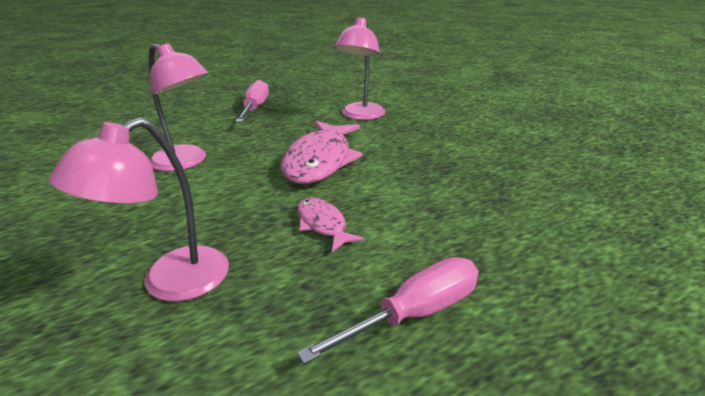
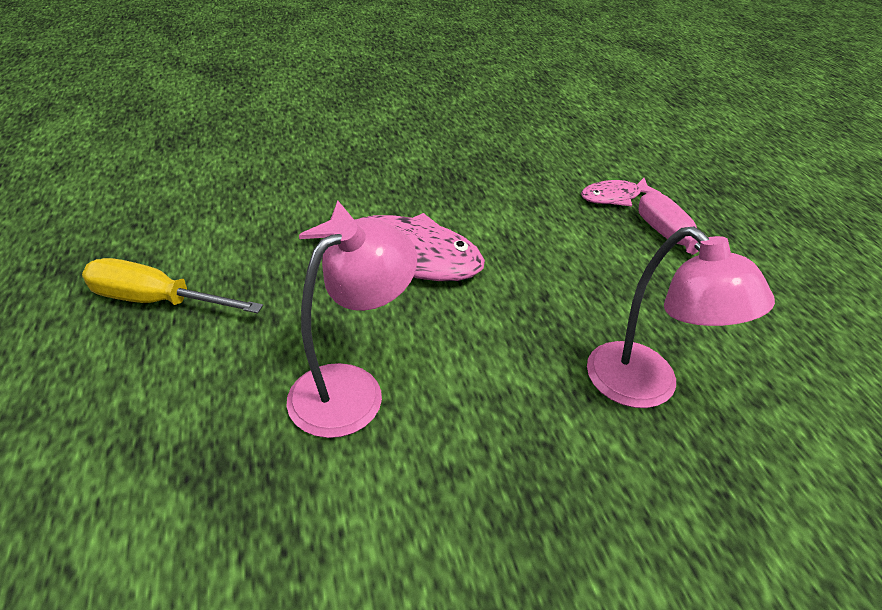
camera: 80 degrees left, 10 degrees up
(255, 108) = (156, 301): pink screwdriver -> yellow screwdriver
(323, 224) = (551, 271): pink fish -> pink fish (614, 197)
(360, 115) = (275, 200): pink lamp -> none

